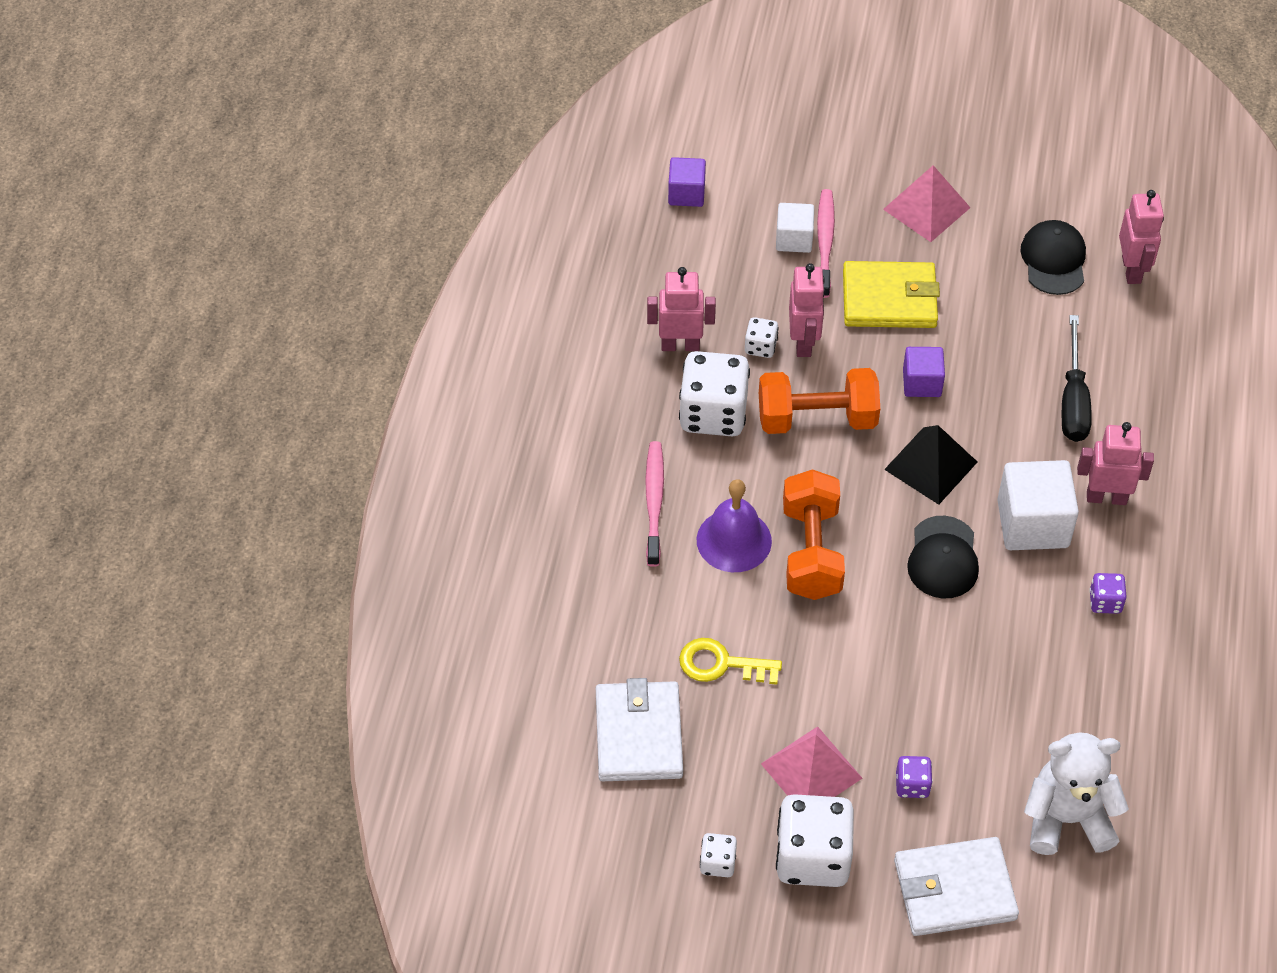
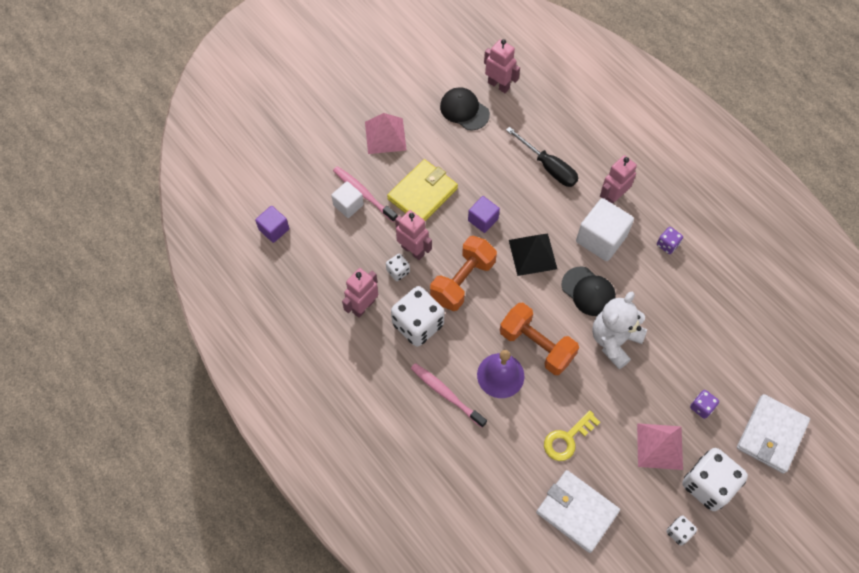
camera: 50 degrees left, 10 degrees up
(1067, 819) = (769, 355): white teddy bear -> white teddy bear (614, 340)

